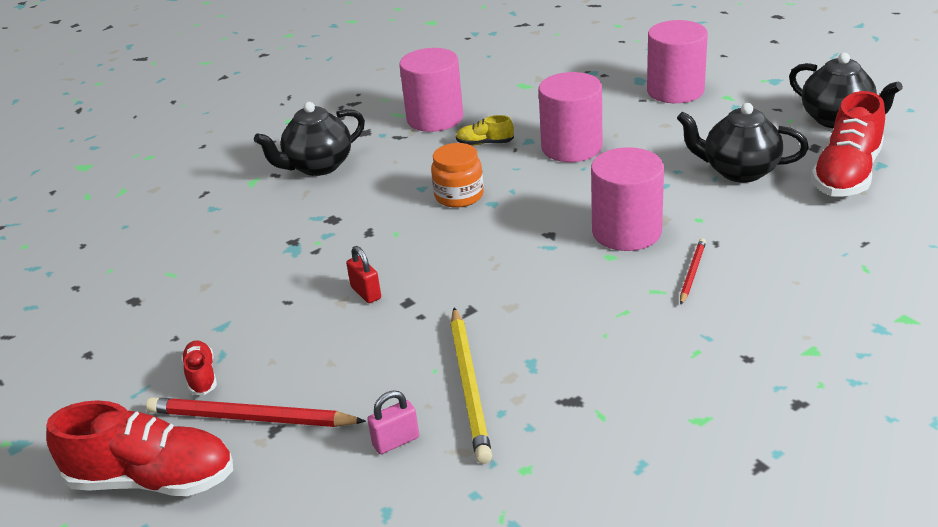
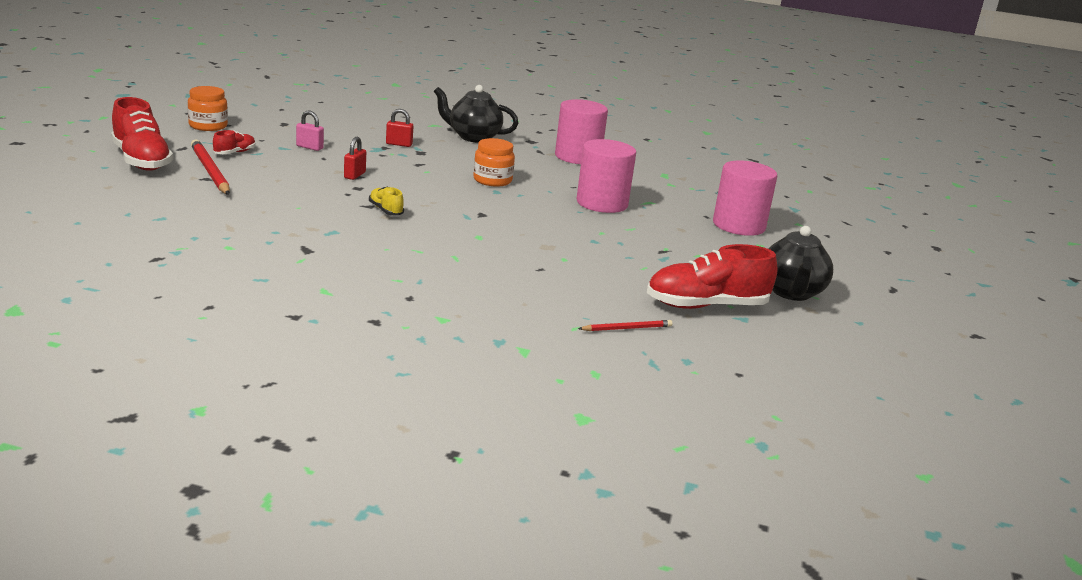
camera: 45 degrees right, 10 degrees down
(75, 375) = (208, 126): none -> orange jar
(293, 227) = (399, 144): none -> red padlock
(396, 441) = (223, 209): pink padlock -> pink padlock (309, 147)
(470, 386) = (292, 219): yellow pencil -> none
(485, 143) = (567, 176): yellow shoe -> yellow shoe (385, 210)
(626, 232) = (516, 237): pink cylinder -> none
(692, 272) = (491, 266): red pencil -> red pencil (627, 328)
(739, 171) = (651, 264): black teapot -> none

